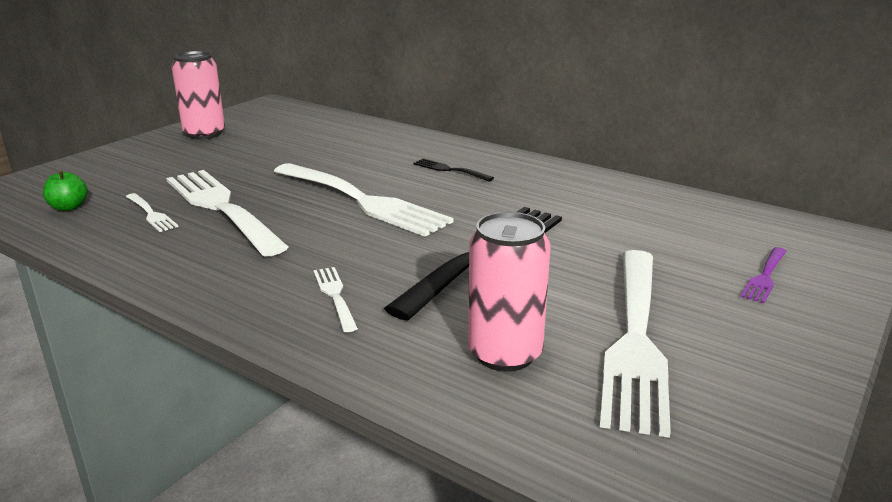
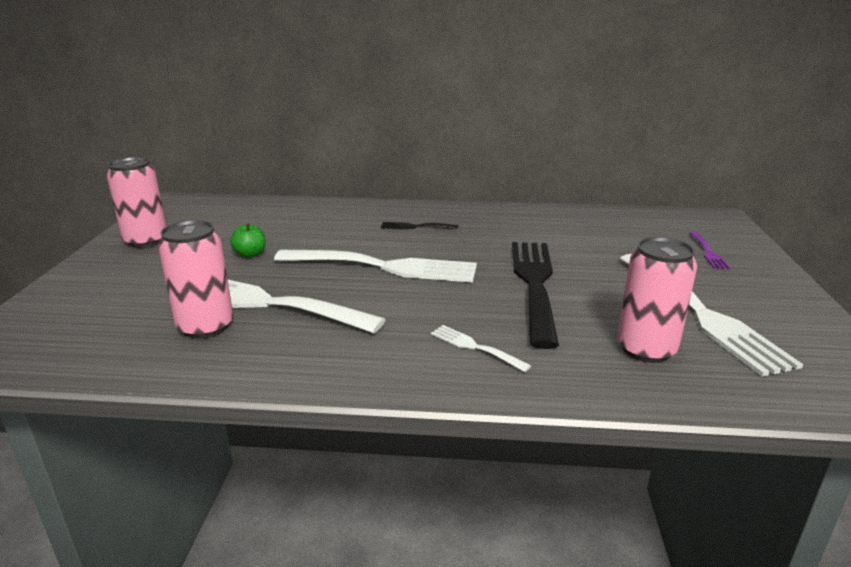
camera: 30 degrees left, 0 degrees up
(69, 207) = (102, 344): green apple -> green apple (250, 254)
(151, 214) = (205, 327): white fork -> pink can

